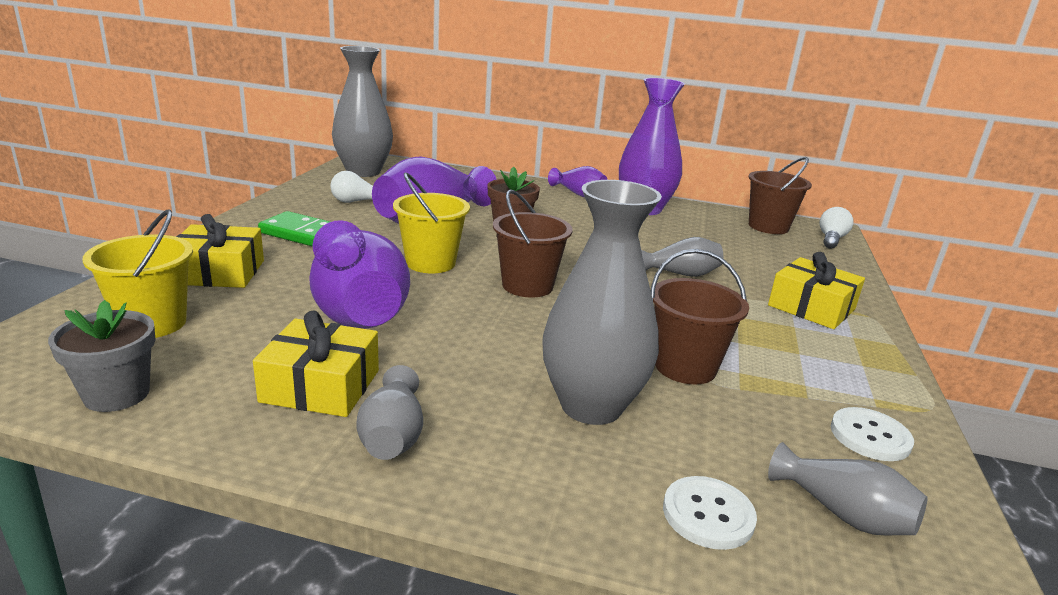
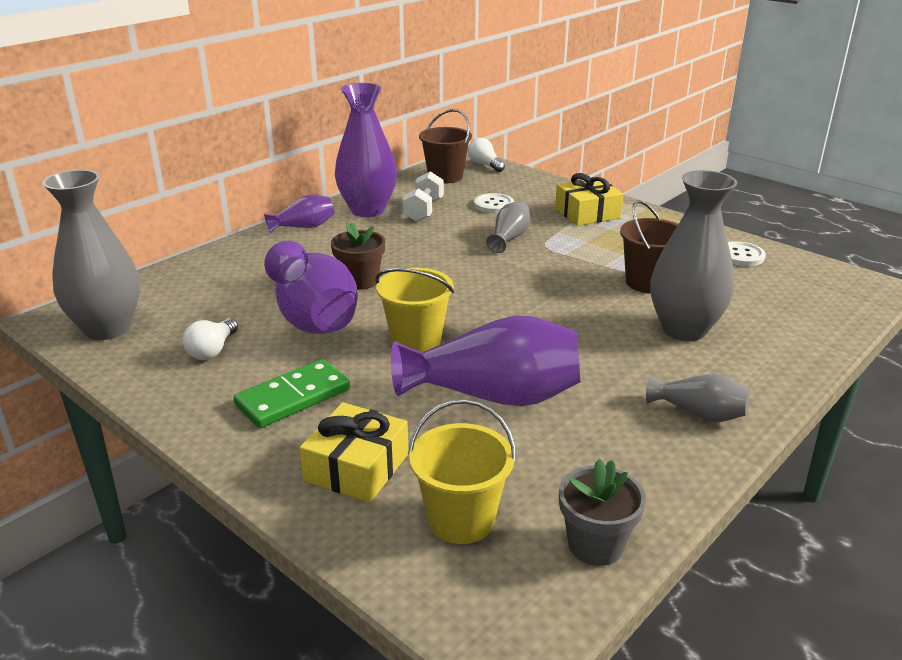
camera: 60 degrees left, 5 degrees up
(320, 386) = (620, 434): yellow gift -> none
(527, 286) = (492, 305): brown bucket -> none
(678, 229) = (423, 210): none -> white dumbbell
(708, 514) = (800, 326): white button -> white button (494, 205)
(842, 513) = (805, 289): grey vase -> none

